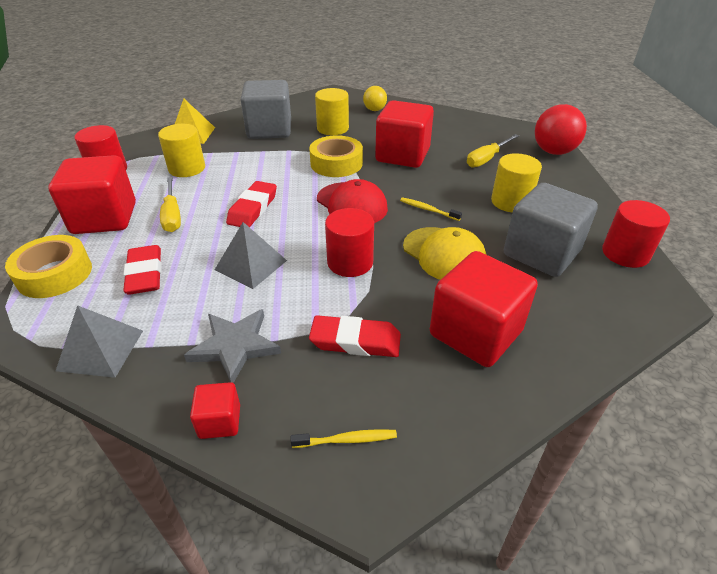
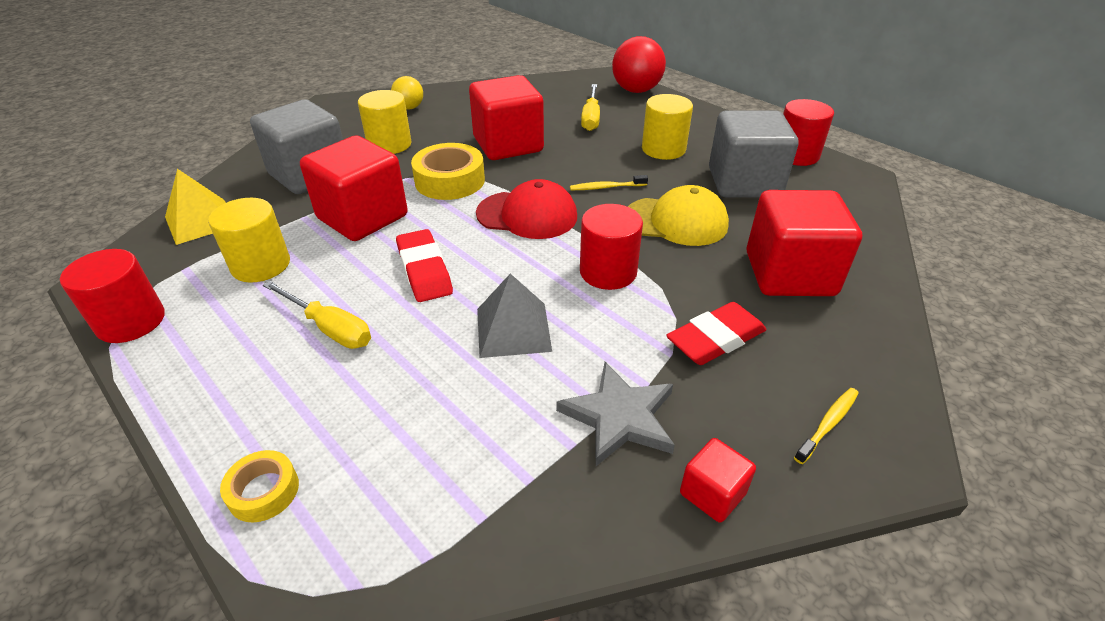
camera: 40 degrees left, 0 degrees up
(54, 274) = (264, 491): yellow tape -> yellow tape, size x0.56
(100, 350) = (478, 527): grey pyramid -> none
(104, 218) = (229, 382): red cube -> red cube (362, 217)
(145, 274) = (399, 412): red eraser -> none

